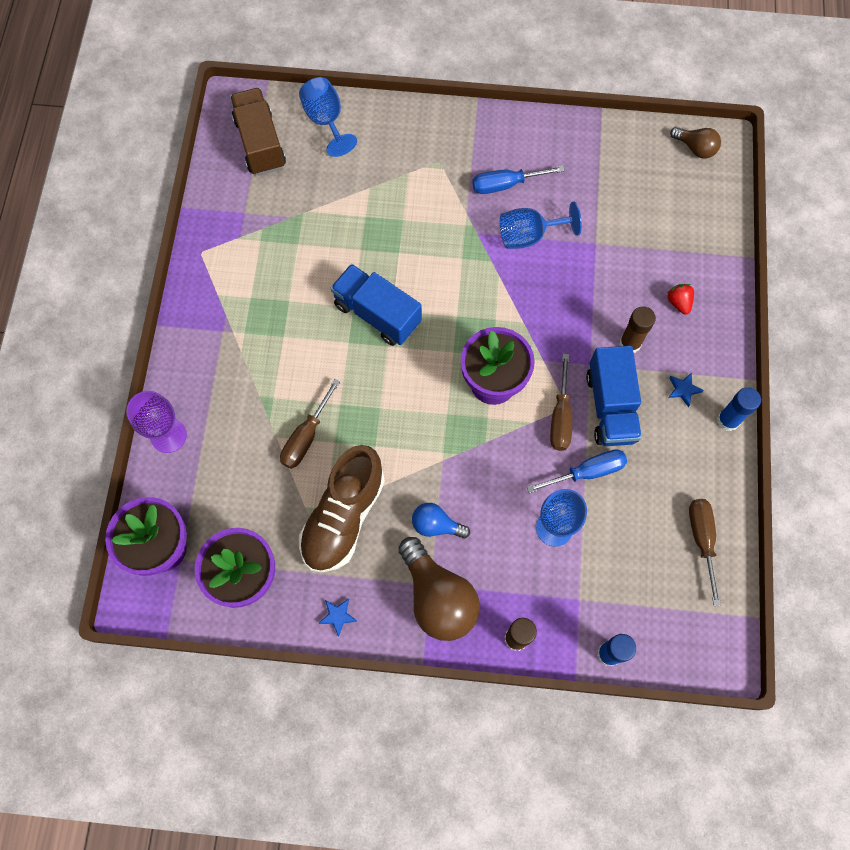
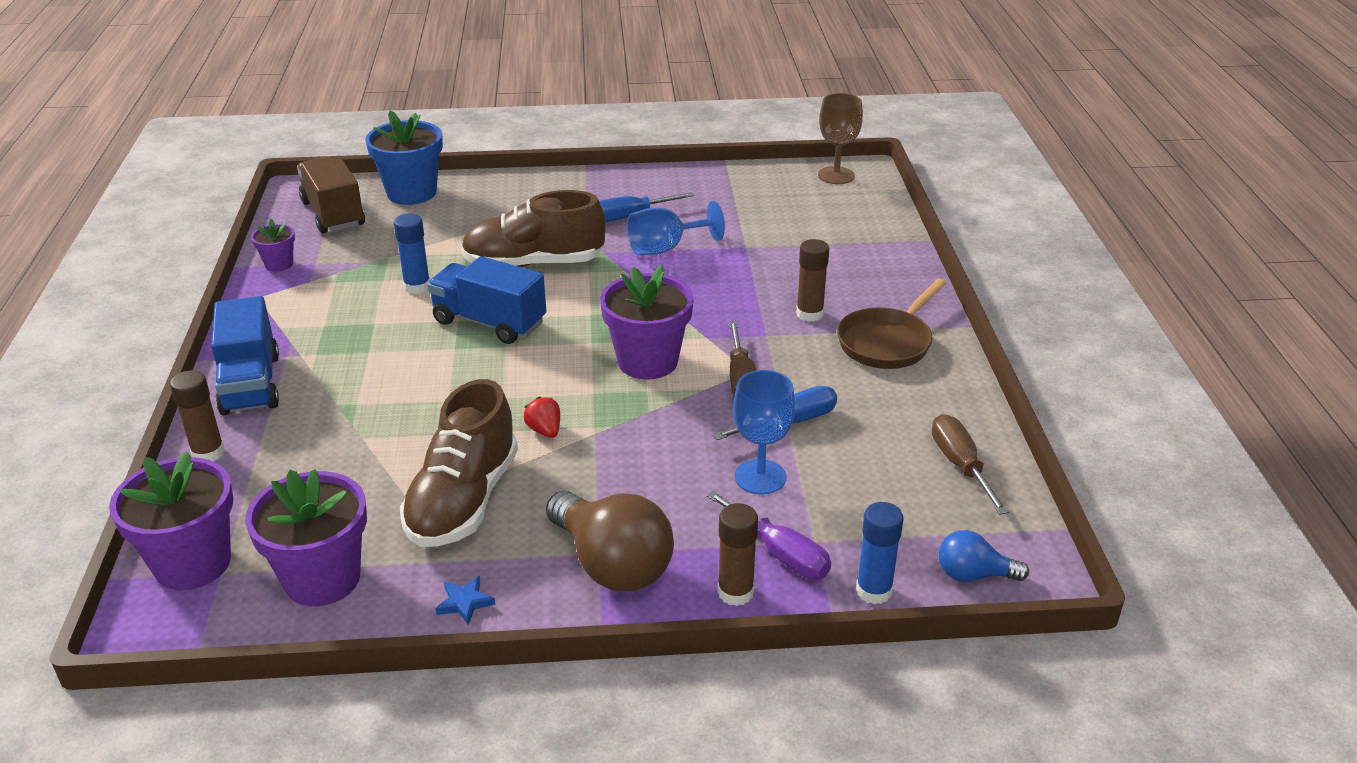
camera: 10 degrees left, 35 degrees down
(168, 435) = (208, 453): purple goblet -> brown glue stick
(216, 210) = (279, 264): none -> purple flower pot
(306, 436) = (404, 432): brown screwdriver -> none
(326, 121) = (411, 193): blue goblet -> blue flower pot
(419, 241) = (533, 264): none -> brown shoe
(436, 525) = (596, 493): blue light bulb -> blue light bulb (973, 575)
(552, 606) = (779, 553): none -> purple screwdriver
(610, 407) = (802, 365): blue truck -> blue truck (250, 384)
(678, 303) = (857, 279): red strawberry -> red strawberry (544, 430)
(683, 389) = (887, 342): blue star -> brown pan
(695, 148) = (836, 175): brown light bulb -> brown goblet
(728, 420) = (951, 361): blue glue stick -> blue glue stick (417, 287)

